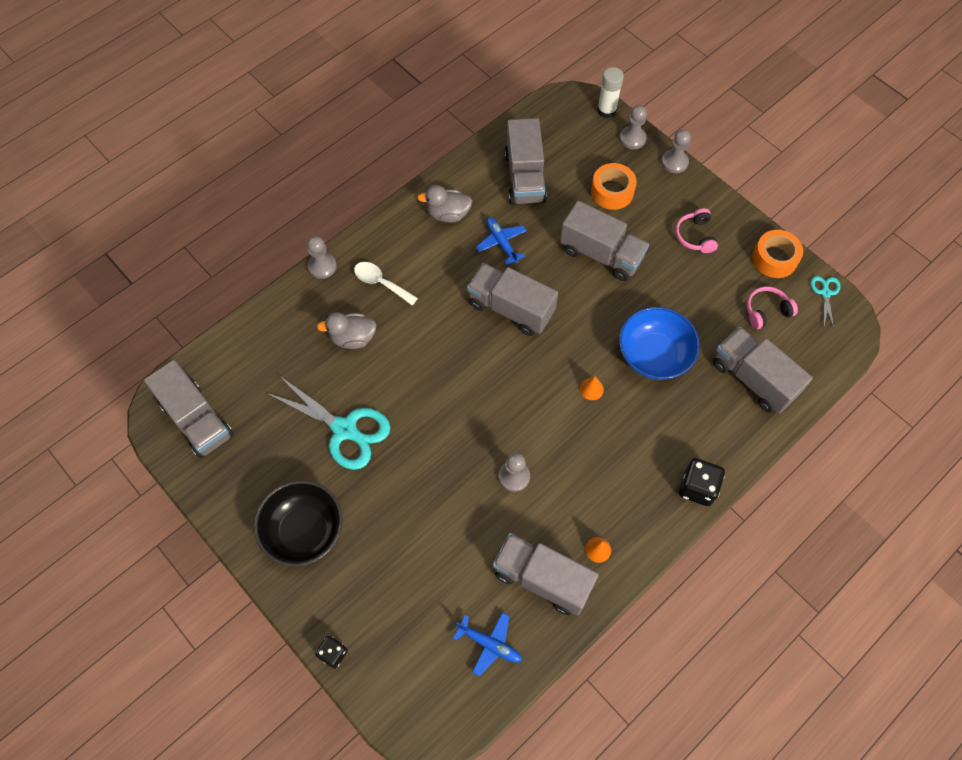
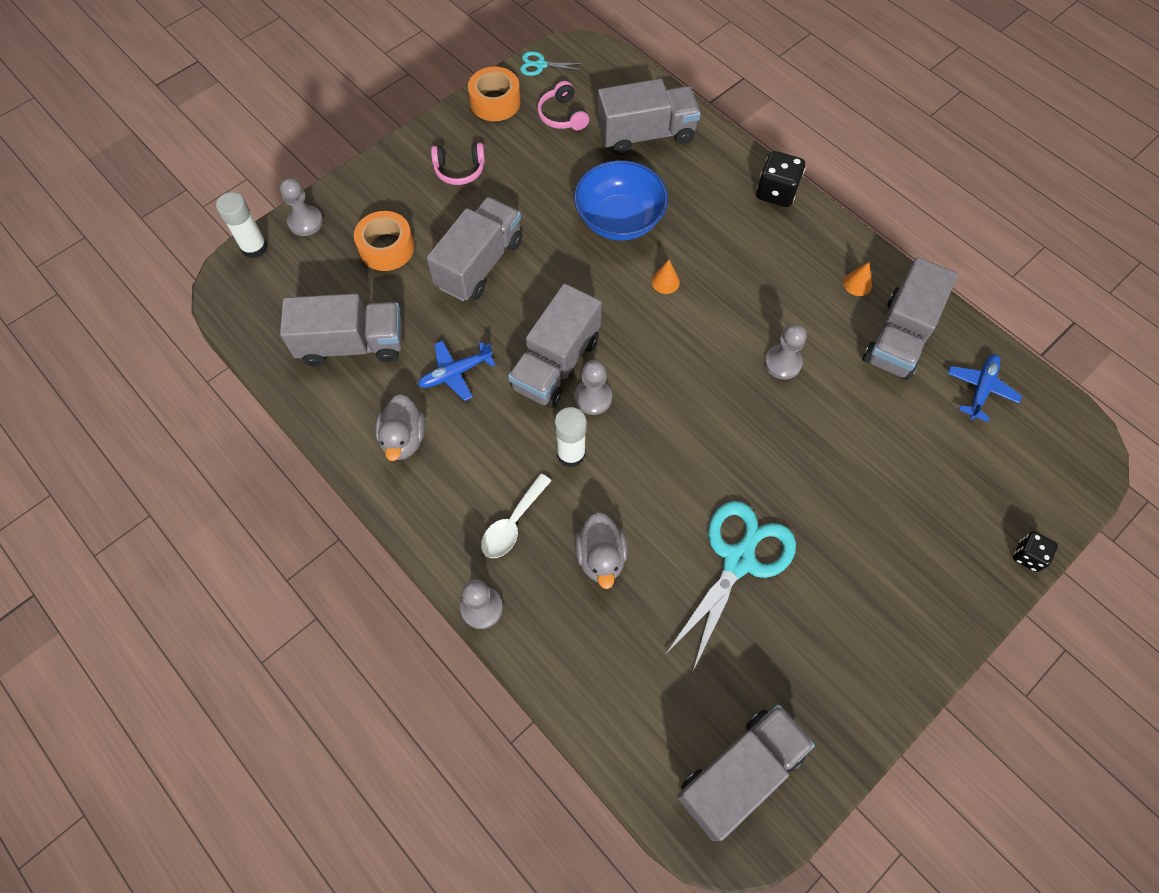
camera: 90 degrees left, 0 degrees up
(304, 531) = (883, 603): black bowl -> none
(434, 319) = (571, 454): none -> white glue stick
(674, 162) = (349, 182): grey pawn -> grey pawn (593, 398)
(753, 379) = (646, 135): grey truck -> grey truck turned 150 degrees counterclockwise

